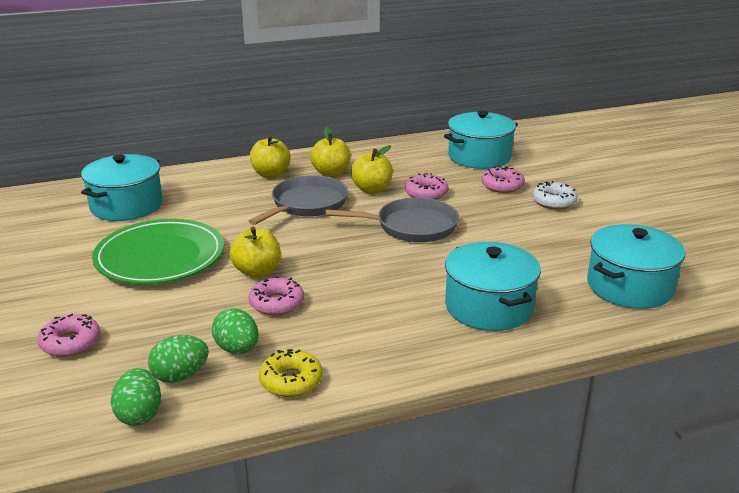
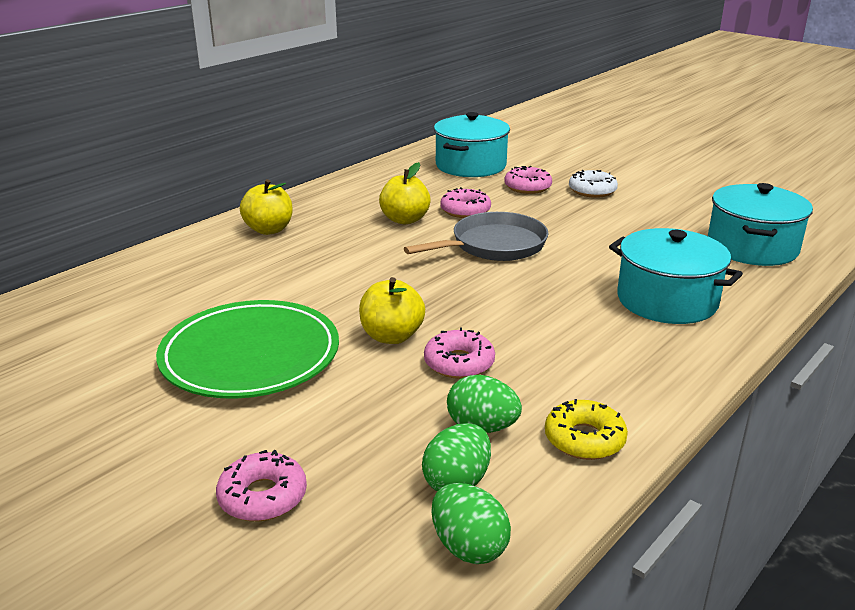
camera: 30 degrees left, 0 degrees up
(126, 206) = (125, 309): turquoise pot -> none
(306, 204) = (354, 251): grey pan -> none
(331, 173) = (338, 213): yellow apple -> none

